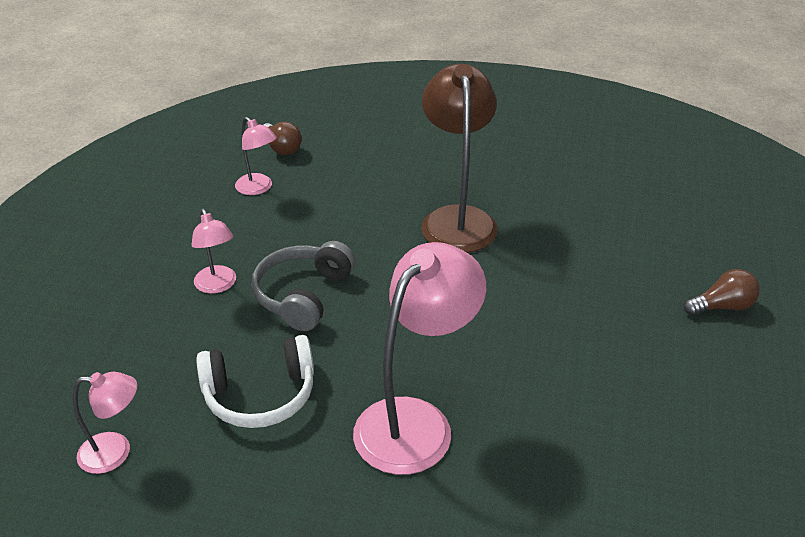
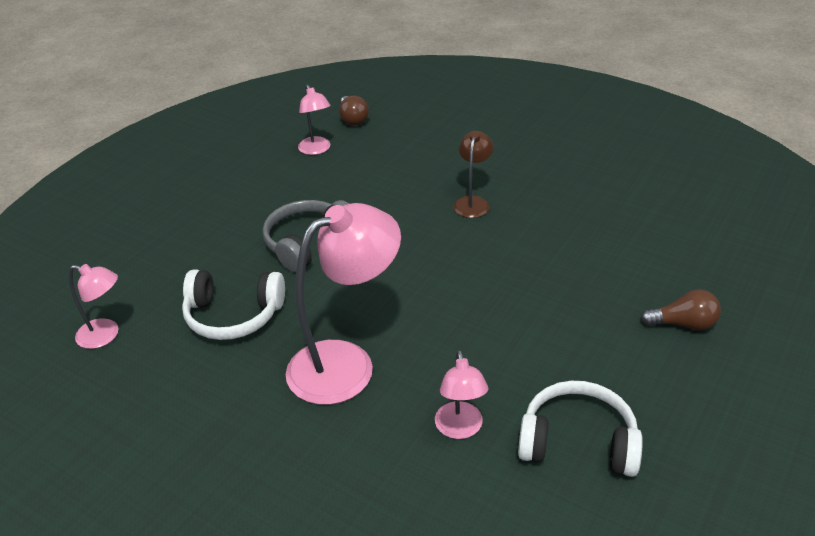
camera: 20 degrees right, 0 degrees up
(218, 286) = (244, 223): pink lamp -> pink lamp (460, 429)
(457, 219) = (473, 202): brown lamp -> brown lamp, size x0.52
(689, 449) = (578, 442): none -> white headphones

